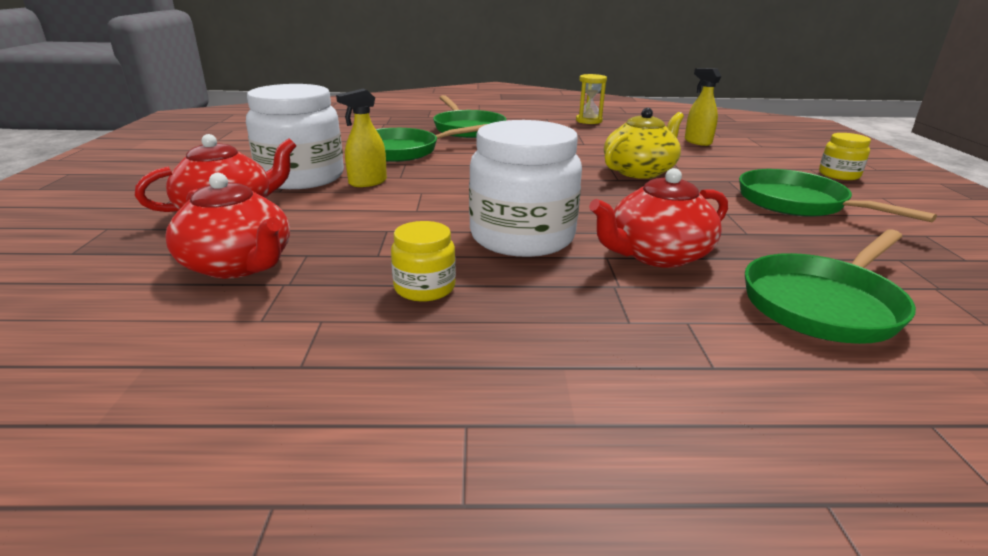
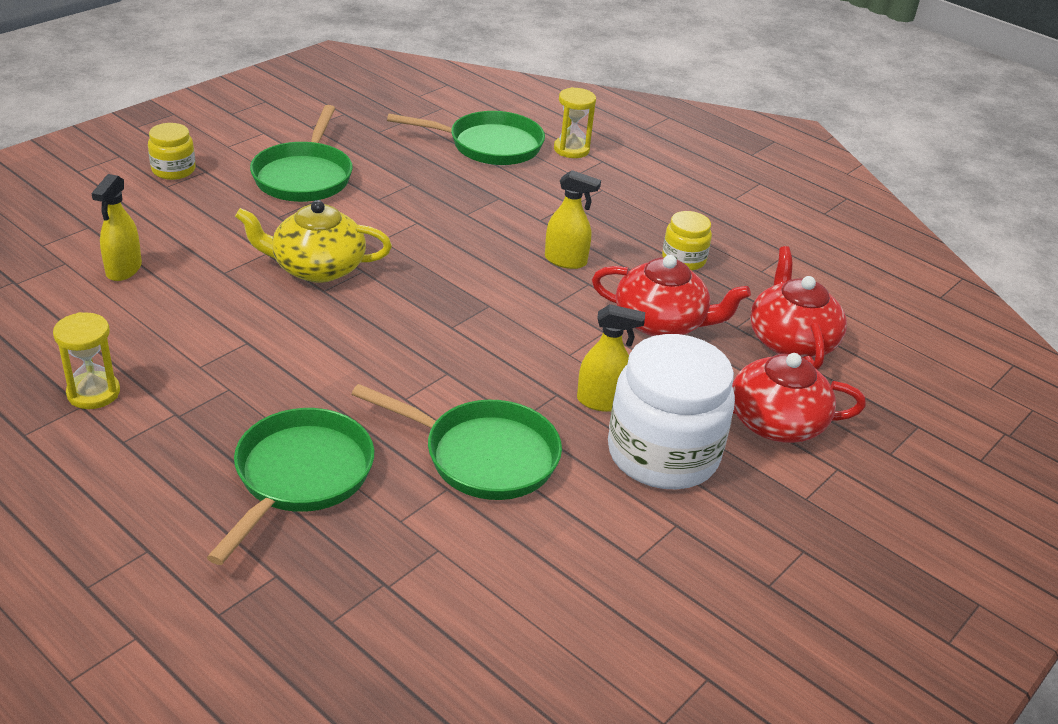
camera: 140 degrees left, 10 degrees up
(522, 237) = (566, 261): white jar -> yellow spray bottle
(657, 255) = (507, 204): red teapot -> red teapot (661, 322)
(773, 359) = (571, 149): none -> yellow hourglass

